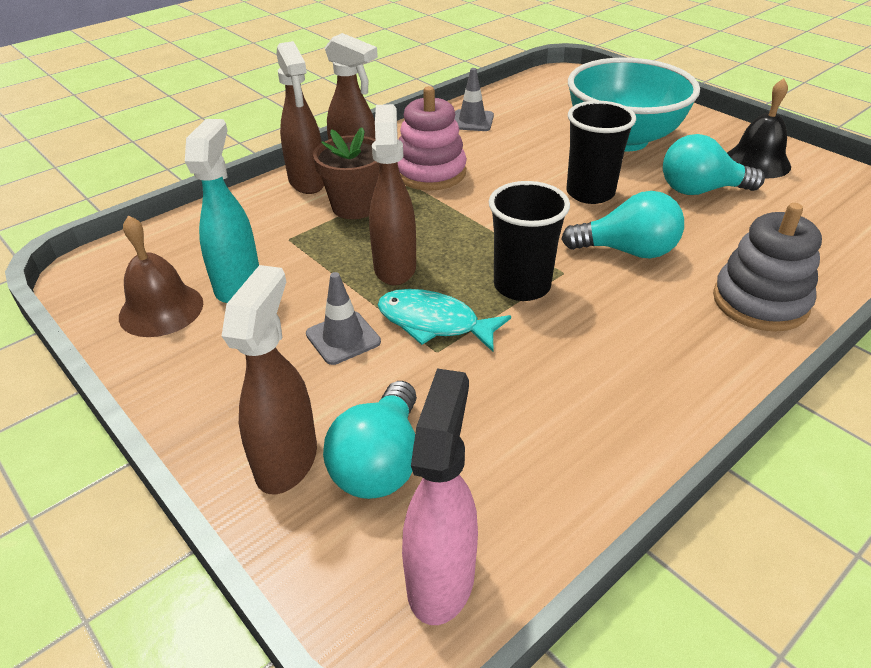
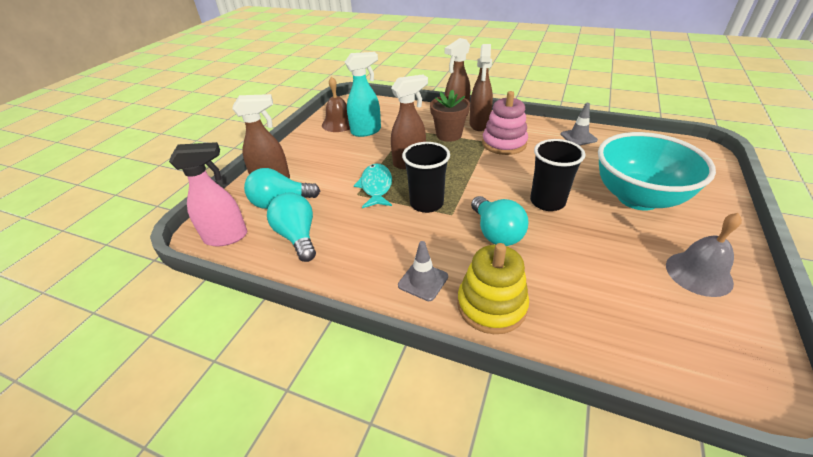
camera: 65 degrees right, 0 degrees up
(343, 338) = (349, 167): grey traffic cone -> grey traffic cone (423, 281)
(700, 190) = (610, 250): turquoise light bulb -> turquoise light bulb (298, 236)
(757, 162) = (698, 273): black bell -> grey bell
(760, 302) = (491, 305): grey stacking toy -> yellow stacking toy

